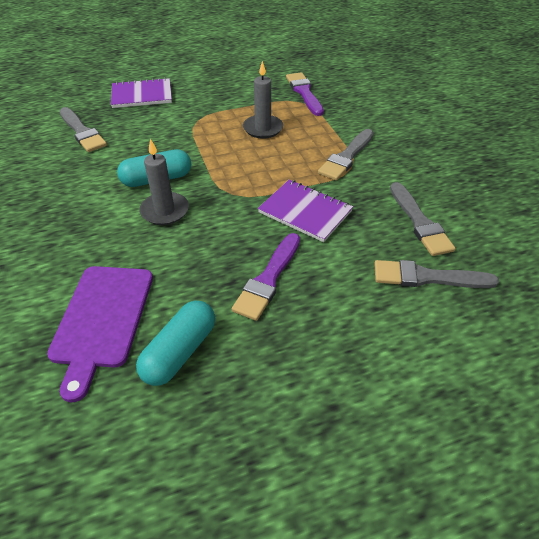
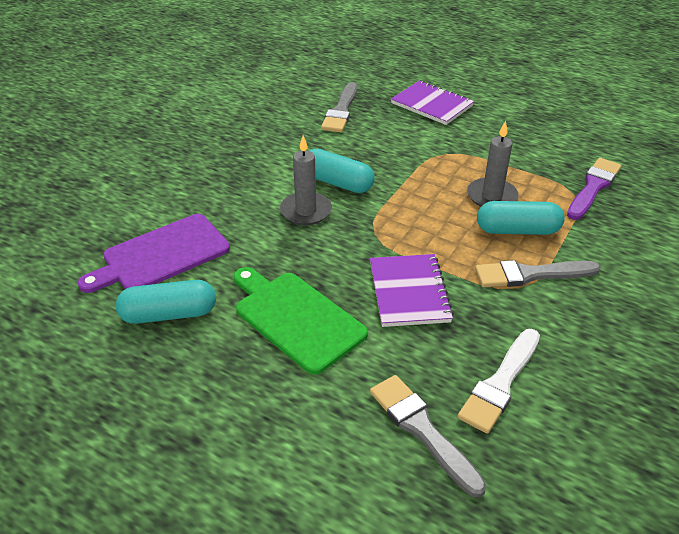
camera: 50 degrees right, 5 degrees down
(268, 279) = (296, 318): purple brush -> green cutting board
(304, 138) = (517, 230): none -> turquoise capsule
(419, 222) = (500, 383): grey brush -> white brush

